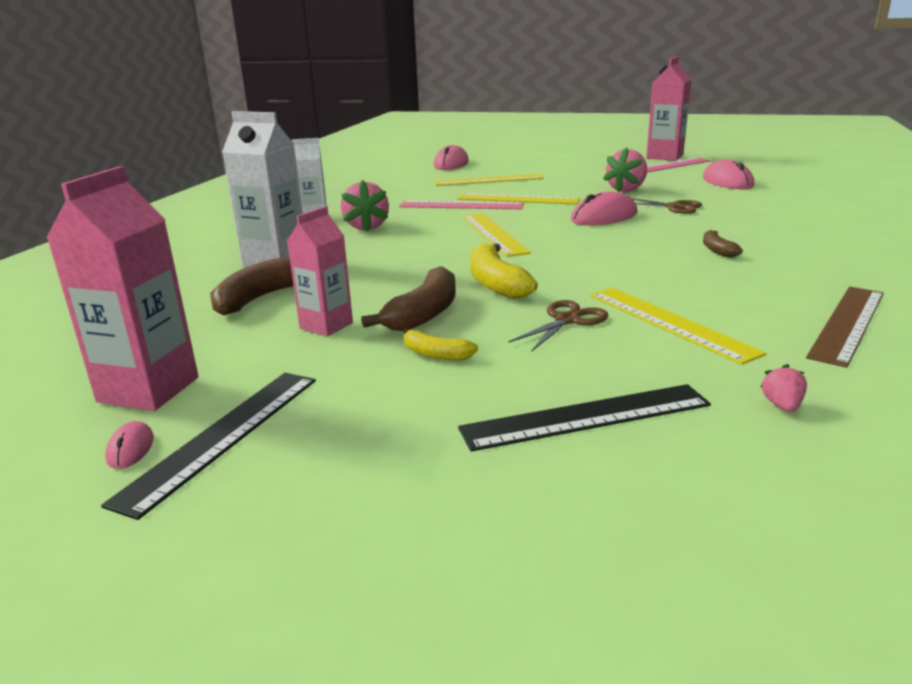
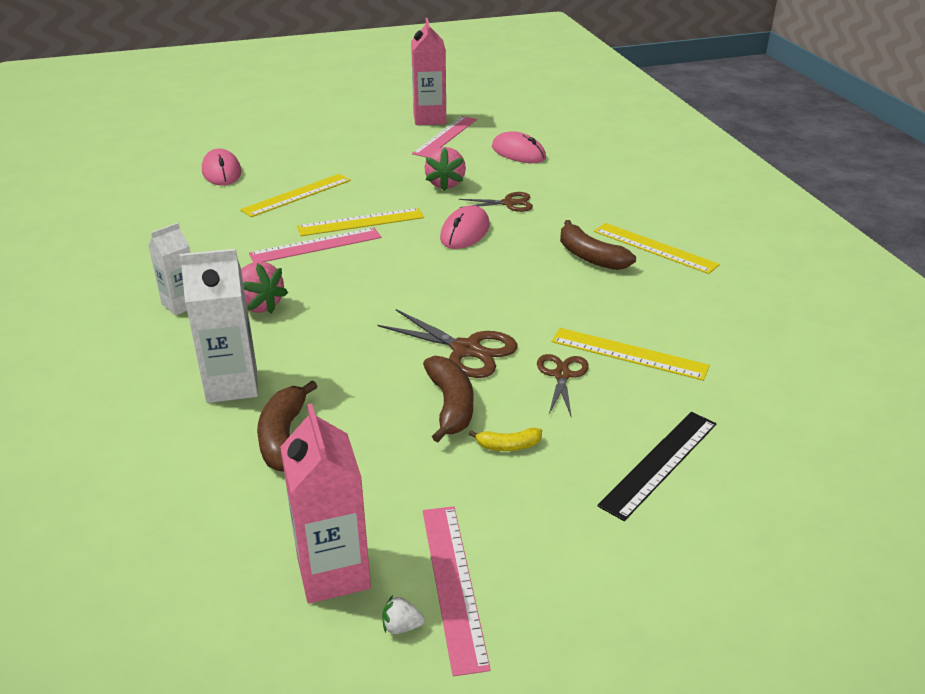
camera: 35 degrees left, 10 degrees up
(130, 448) = (401, 626): pink mouse -> white strawberry
(223, 436) = (453, 584): black ruler -> pink ruler
(326, 326) = (388, 448): pink carton -> none
(493, 234) = (394, 283): yellow ruler -> yellow ruler (654, 248)
(495, 283) = (466, 350): yellow banana -> brown scissors
(717, 250) = (590, 257): brown banana -> brown banana, size x1.79
(782, 405) = (750, 409): pink strawberry -> none
(848, 323) = (729, 317): brown ruler -> none

